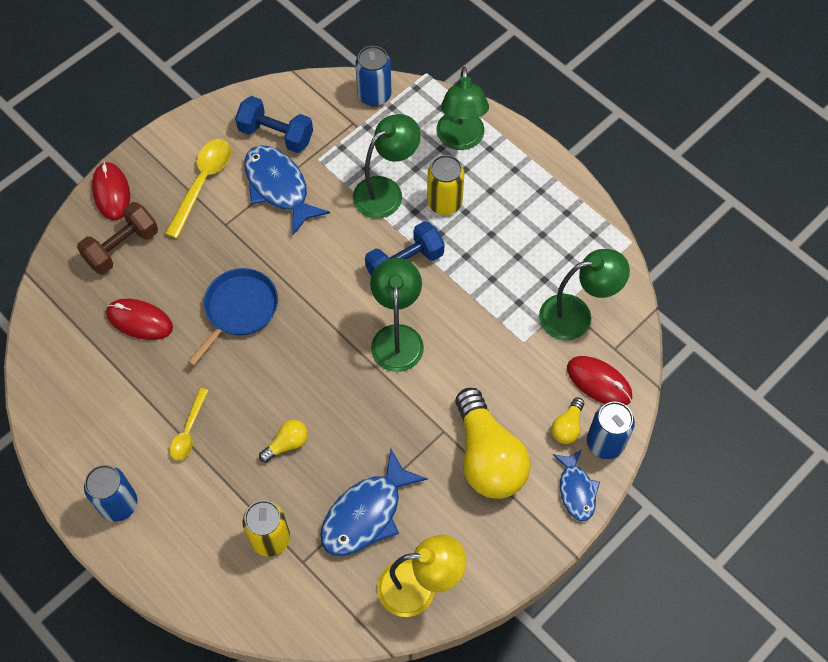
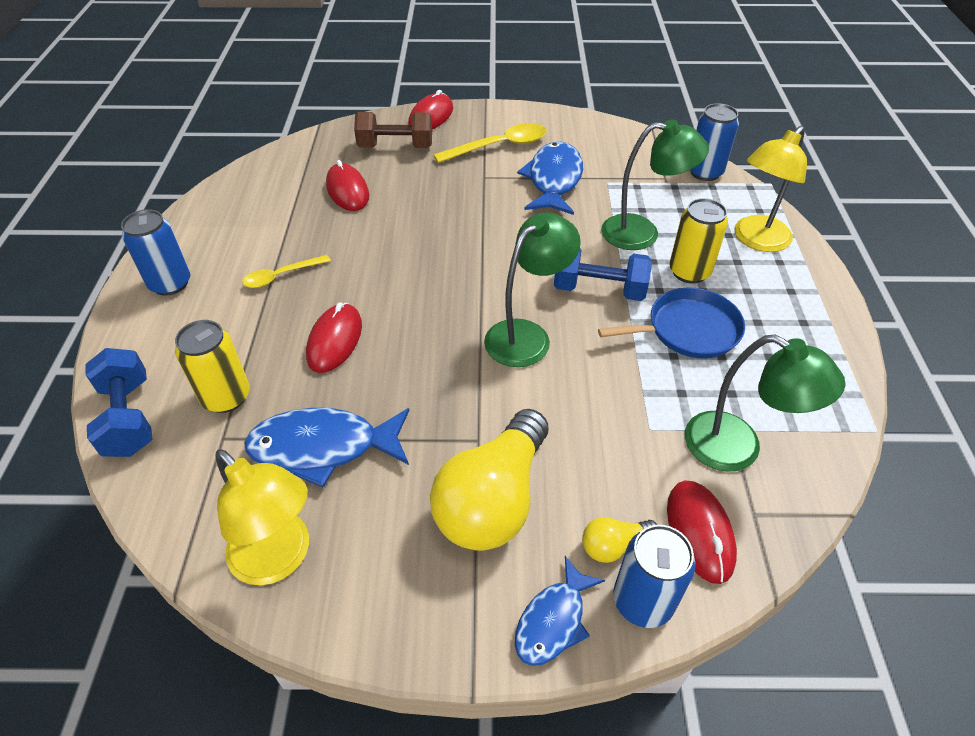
camera: 45 degrees right, 15 degrees down
(239, 309) = (424, 230): blue pan -> blue pan (688, 329)
(276, 135) = (591, 151): blue dumbbell -> blue dumbbell (129, 418)
(287, 444) = (335, 340): yellow light bulb -> red mouse
(461, 140) = (756, 240): green lamp -> yellow lamp

